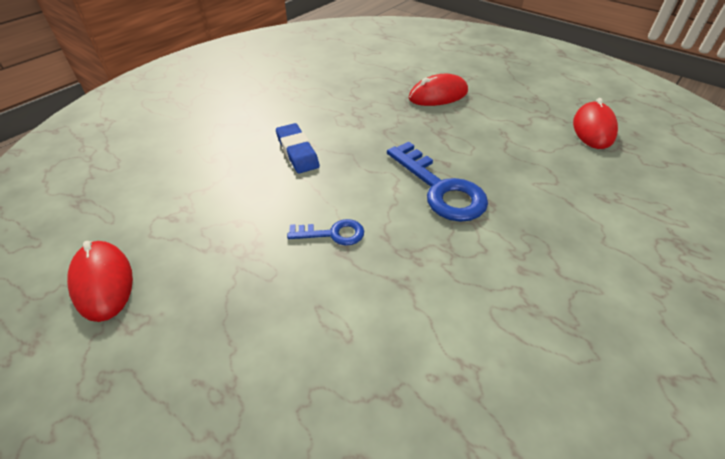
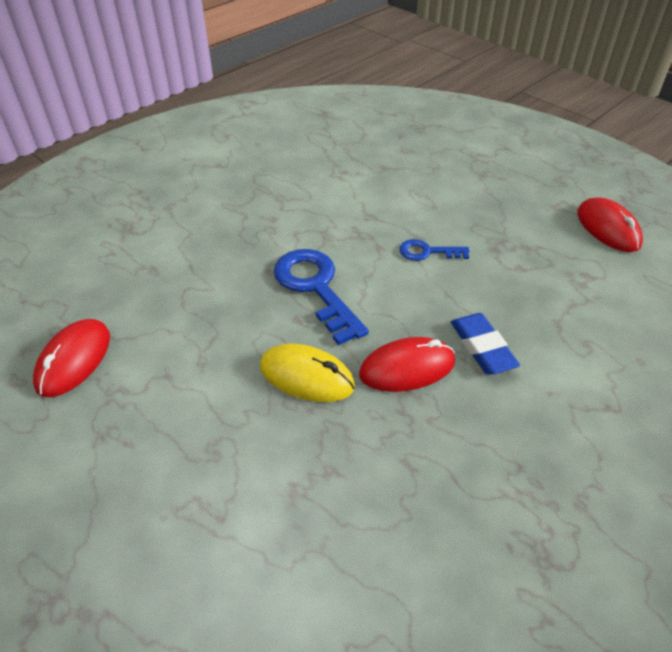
camera: 175 degrees left, 0 degrees up
(425, 129) = (306, 376): none -> yellow mouse
(438, 95) = (262, 455): red mouse -> red mouse (407, 368)

